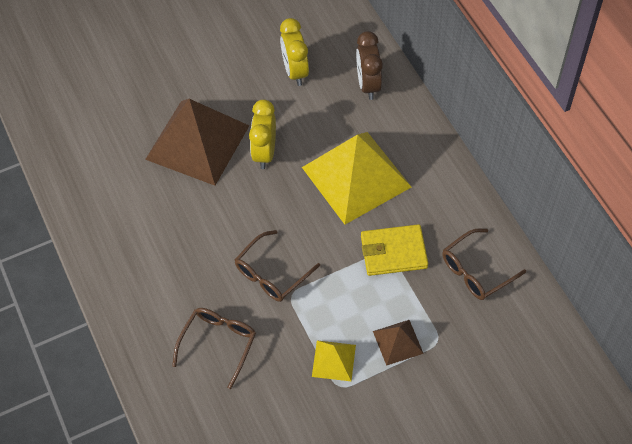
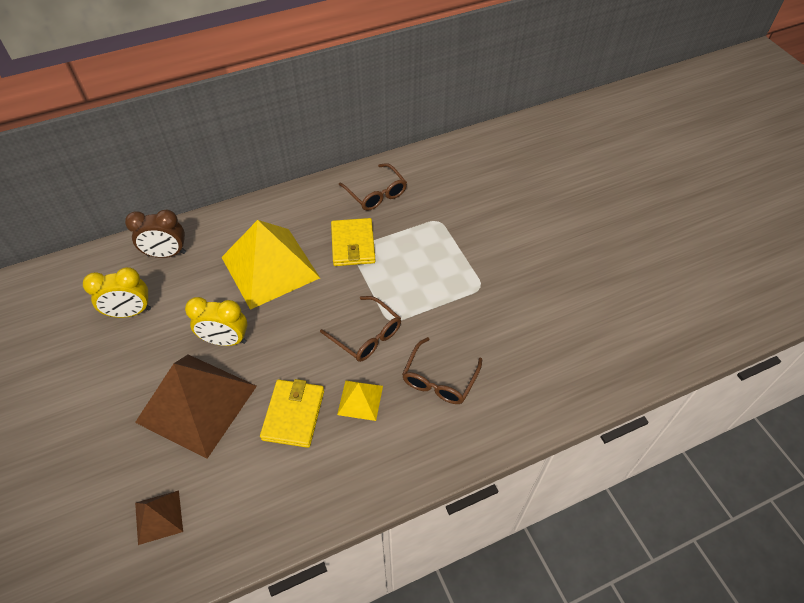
camera: 90 degrees left, 5 degrees down
(184, 219) = (293, 415): none -> yellow wallet
(219, 343) = (439, 380): brown glasses -> brown glasses turned 90 degrees counterclockwise
(334, 360) = (456, 290): yellow pyramid -> yellow pyramid (360, 400)
(398, 342) = (439, 246): brown pyramid -> brown pyramid (158, 517)

